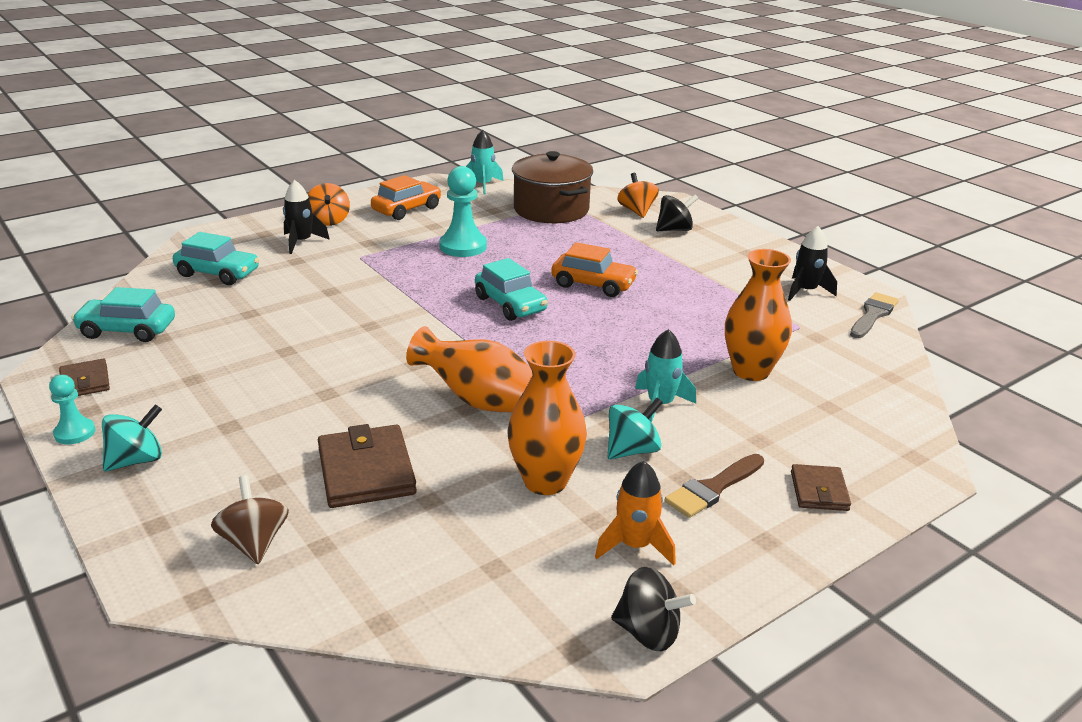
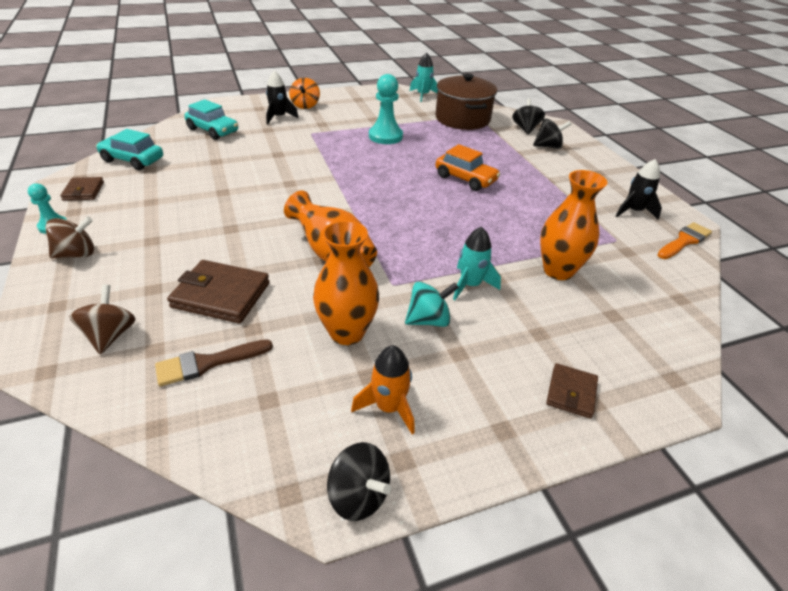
camera: 15 degrees right, 10 degrees up
(136, 460) = (77, 254): turquoise spinning top -> brown spinning top
(366, 471) = (221, 295): brown wallet -> brown wallet turned 75 degrees counterclockwise
(407, 209) = (361, 105): orange car -> none
(510, 304) = (396, 184): turquoise car -> none
(637, 211) = (525, 129): orange spinning top -> black spinning top
(712, 488) = (479, 369): brown brush -> brown brush (207, 363)
(873, 315) = (684, 241): grey brush -> orange brush

